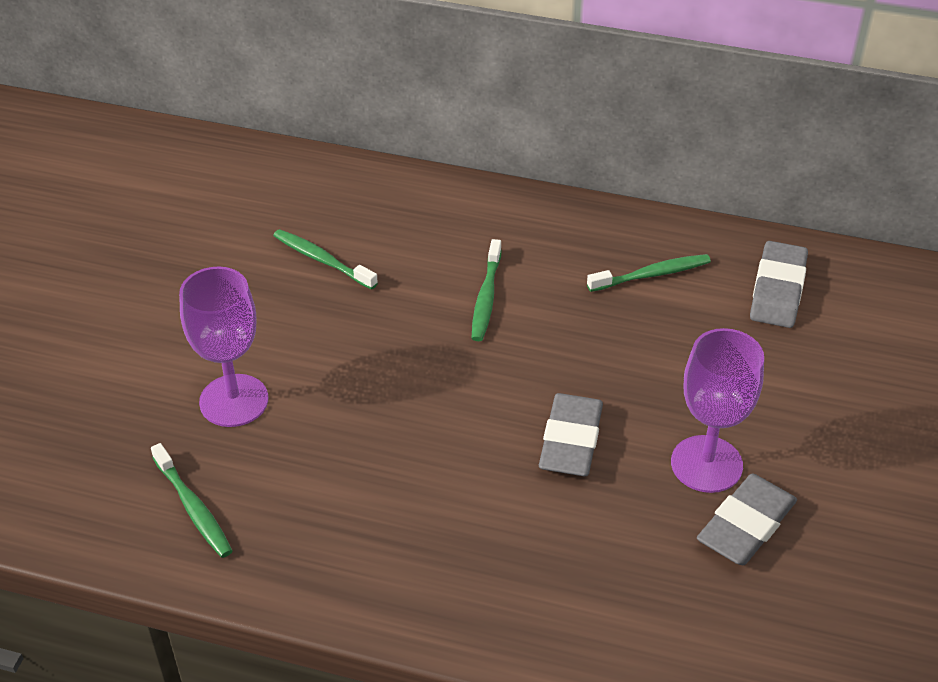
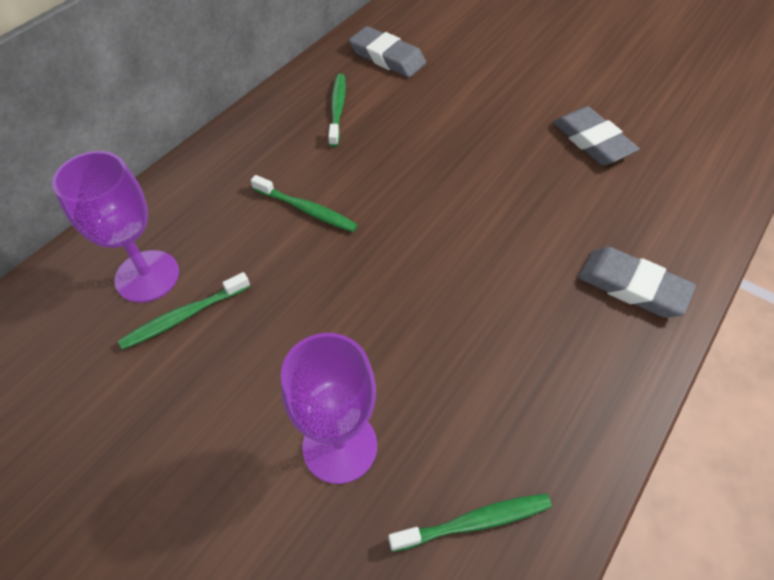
camera: 70 degrees left, 10 degrees up
(571, 440) = (486, 205): grey eraser -> grey eraser (632, 286)
(706, 464) = (533, 141): purple goblet -> purple goblet (147, 276)

